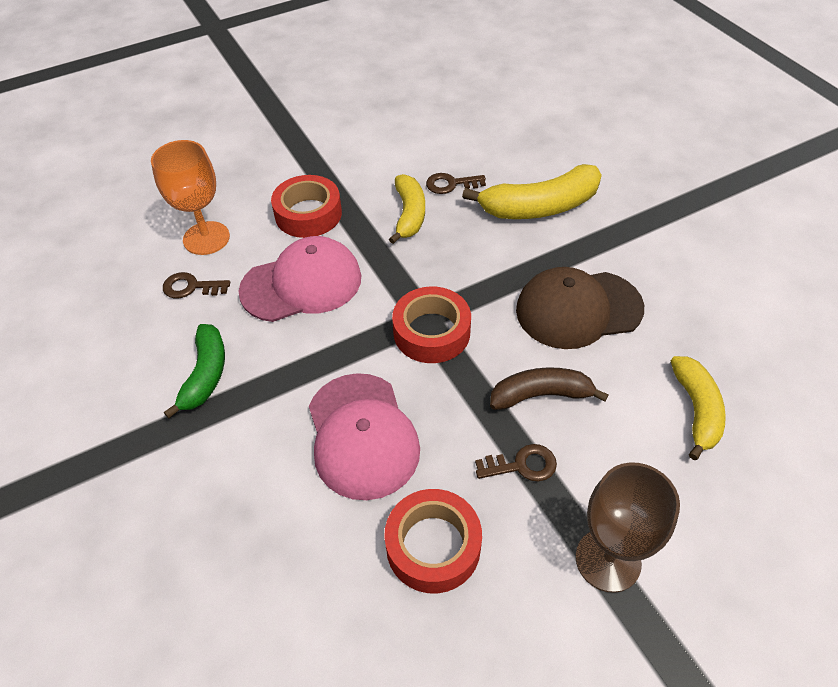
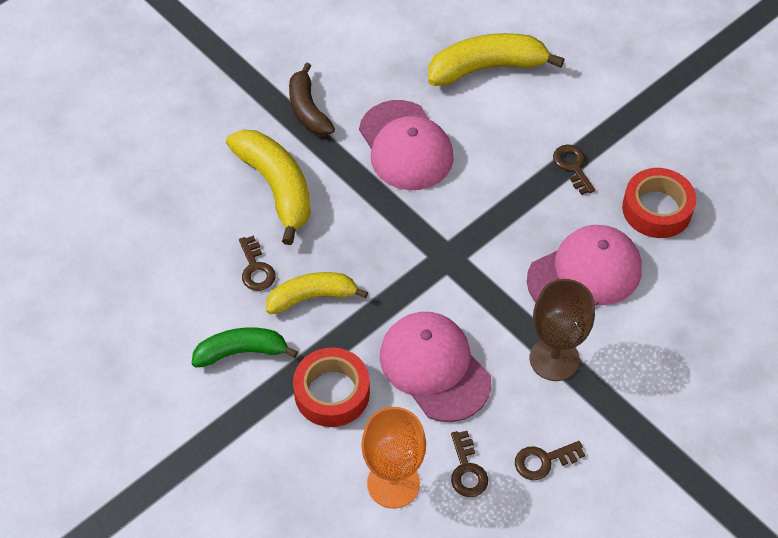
camera: 105 degrees left, 5 degrees up
(168, 344) = (543, 461): none -> brown key
(205, 375) = (567, 413): green banana -> green banana (242, 352)
(431, 332) = (463, 247): red tape -> none
(541, 395) = (505, 162): brown banana -> brown banana (308, 109)
(578, 309) = (405, 146): brown cap -> pink cap
(608, 560) = (626, 112): brown goblet -> brown goblet (554, 359)
(696, 410) = (487, 68): yellow banana -> yellow banana, size x1.51

